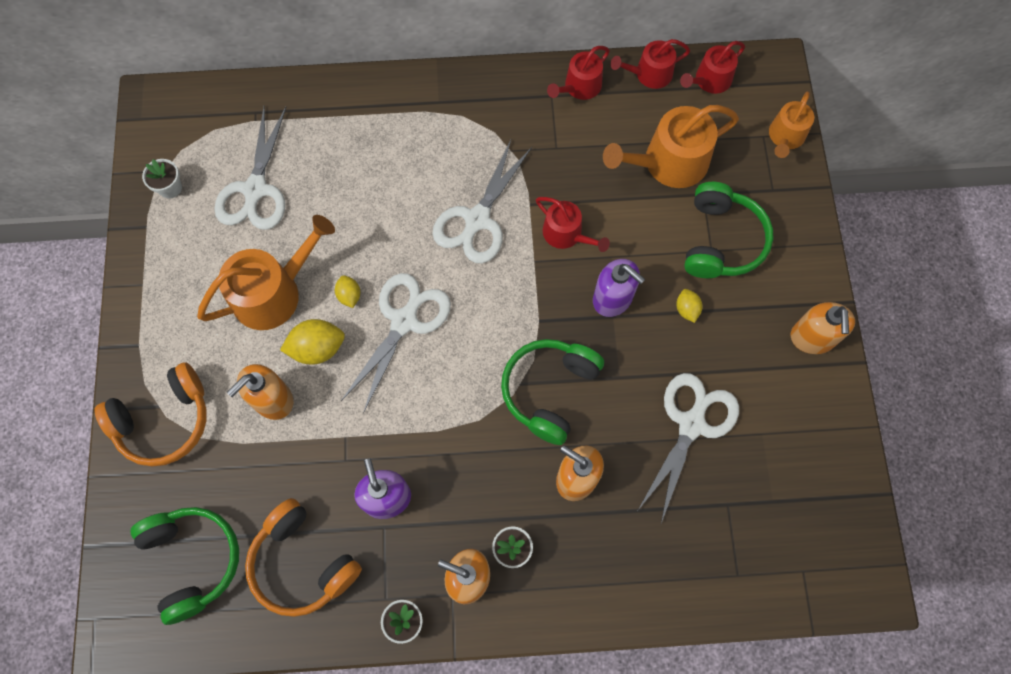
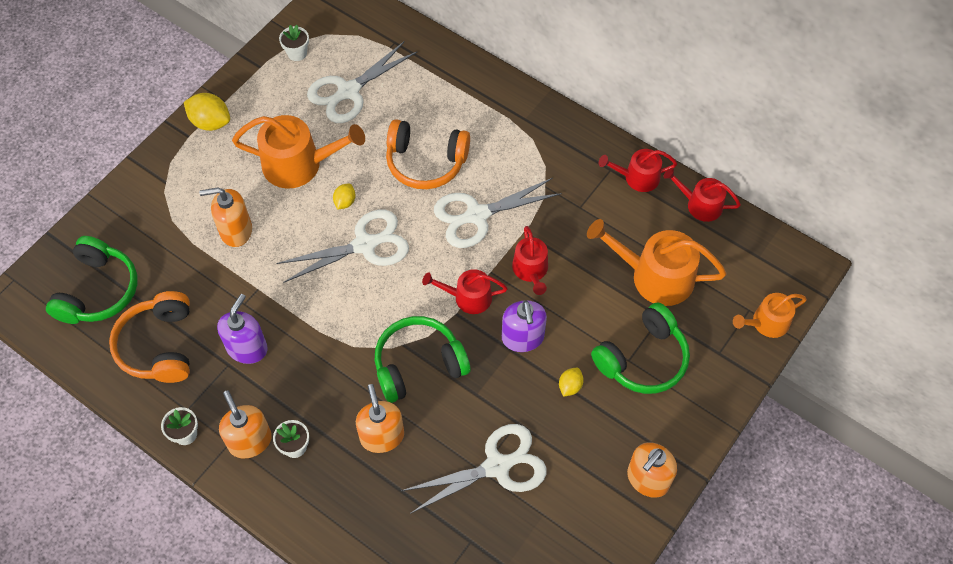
camera: 40 degrees right, 10 degrees down
(164, 420) = (160, 193): orange headphones -> orange headphones (426, 162)
(317, 348) = (293, 220): yellow lemon -> yellow lemon (210, 122)
(710, 80) = (744, 241): red watering can -> red watering can (468, 297)

